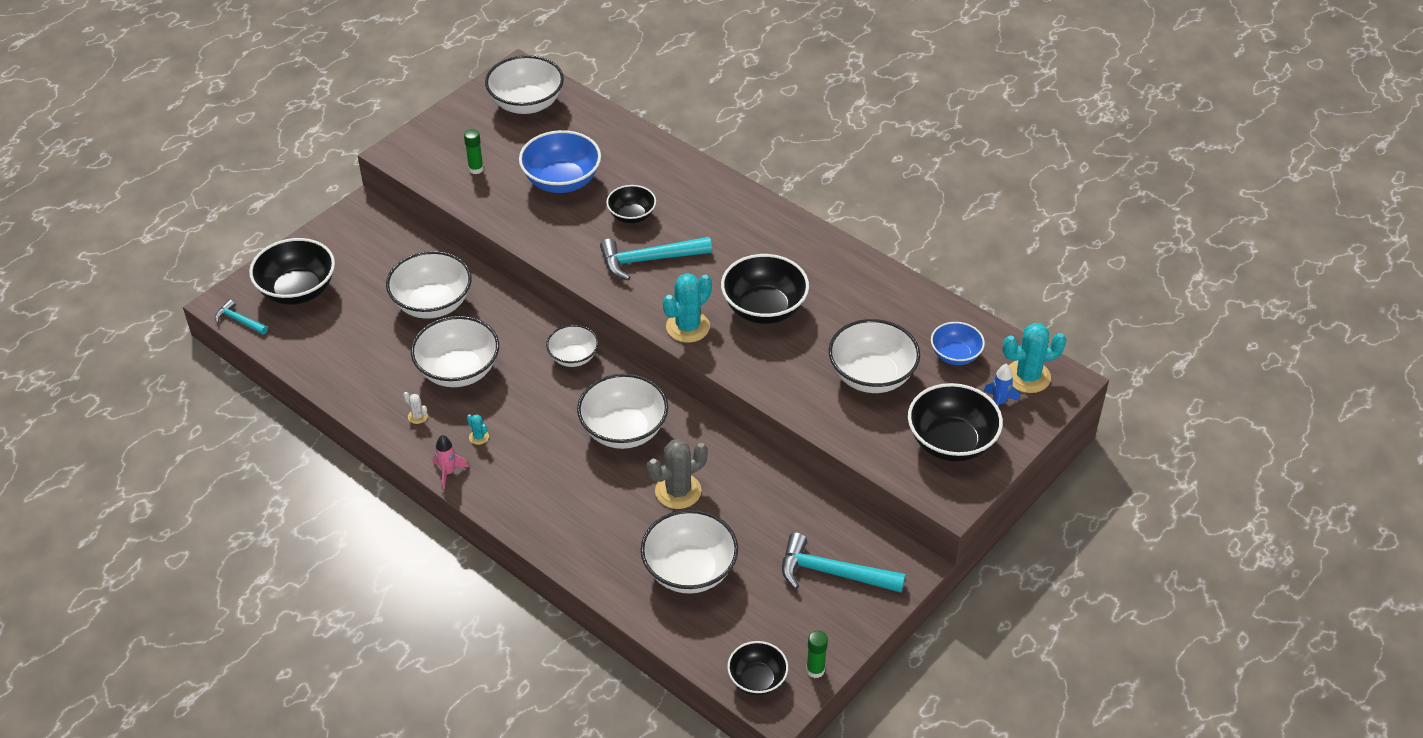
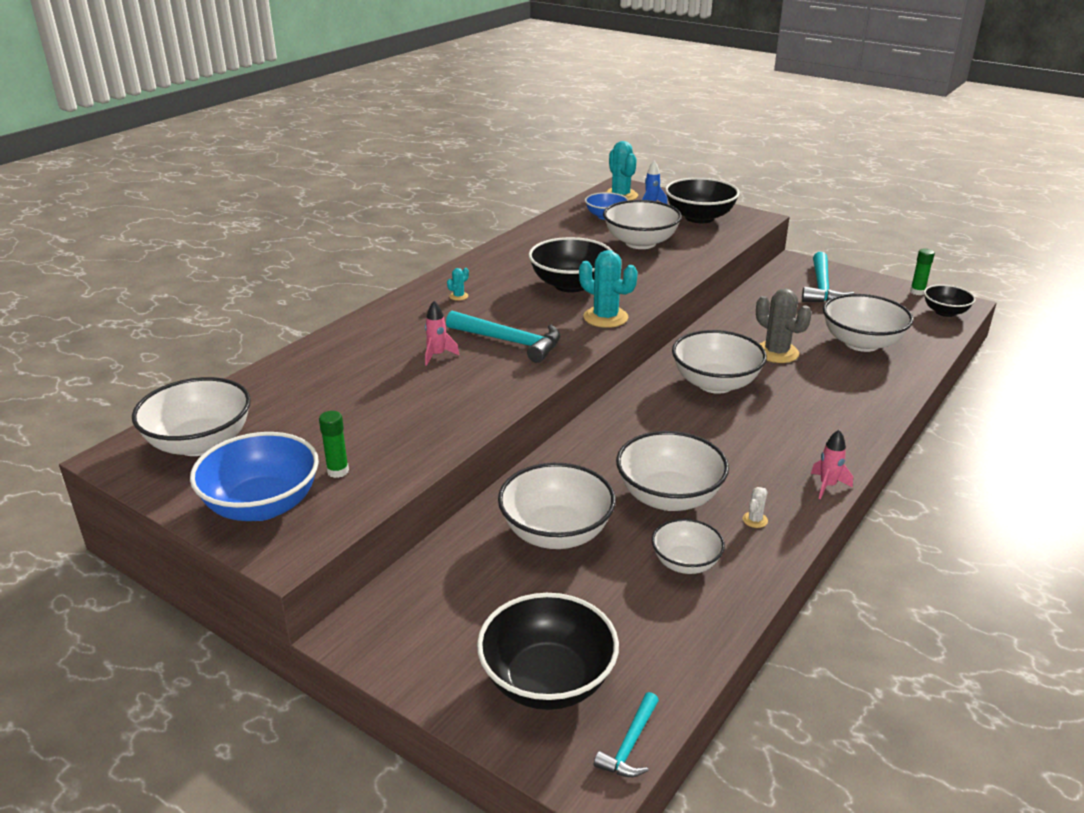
camera: 95 degrees left, 15 degrees down
(479, 437) = (765, 470): turquoise cactus -> turquoise cactus (458, 296)
(562, 181) = (371, 403): blue bowl -> blue bowl (262, 505)
(573, 357) = (623, 420): white bowl -> white bowl (685, 563)
(631, 215) = (437, 355): black bowl -> pink rocket
(649, 260) = (510, 342): turquoise hammer -> turquoise hammer turned 45 degrees counterclockwise

